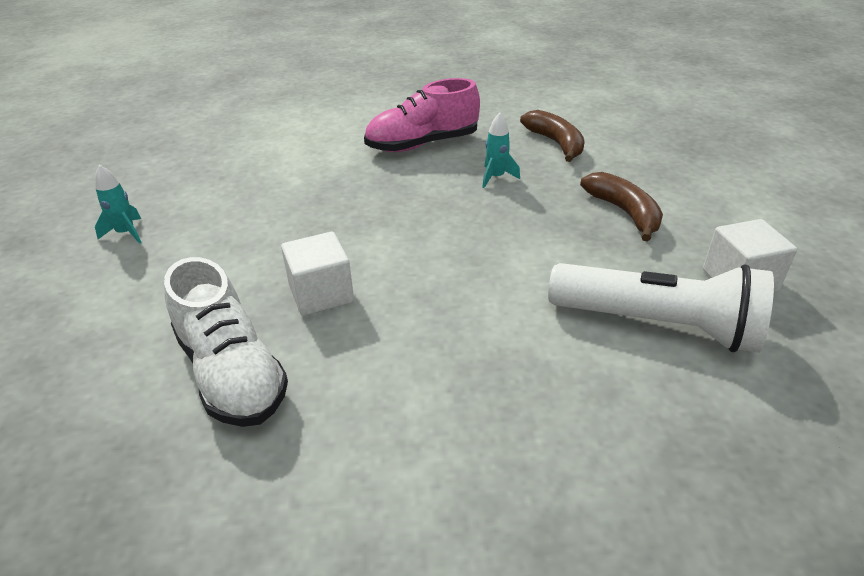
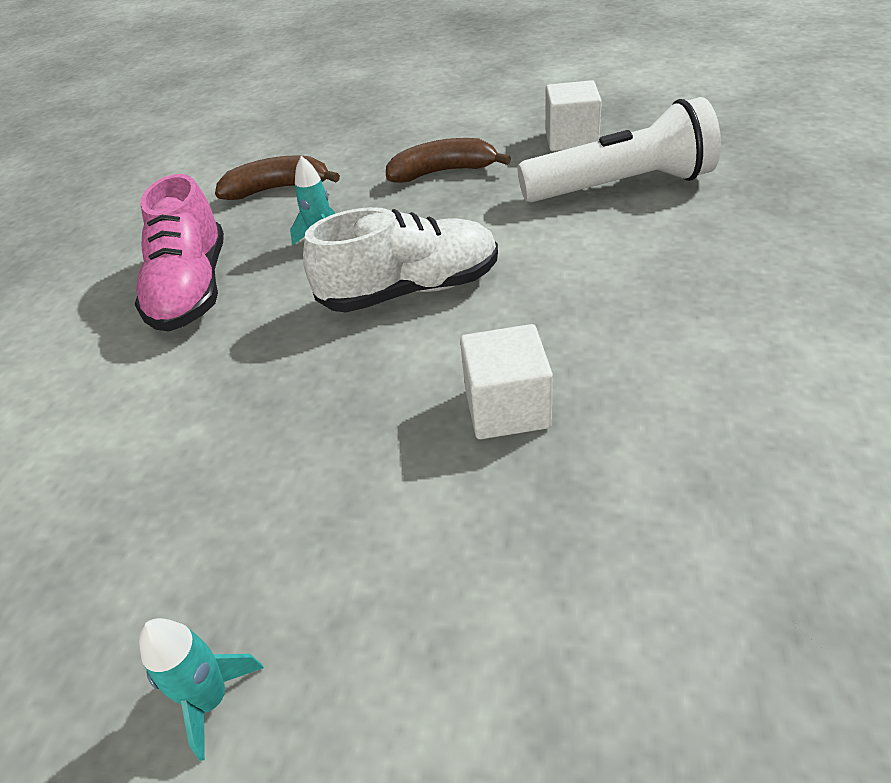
camera: 70 degrees left, 5 degrees up
(231, 373) = (652, 503): white shoe -> white shoe (410, 290)
(657, 325) = (621, 186): white flashlight -> white flashlight turned 45 degrees clockwise

